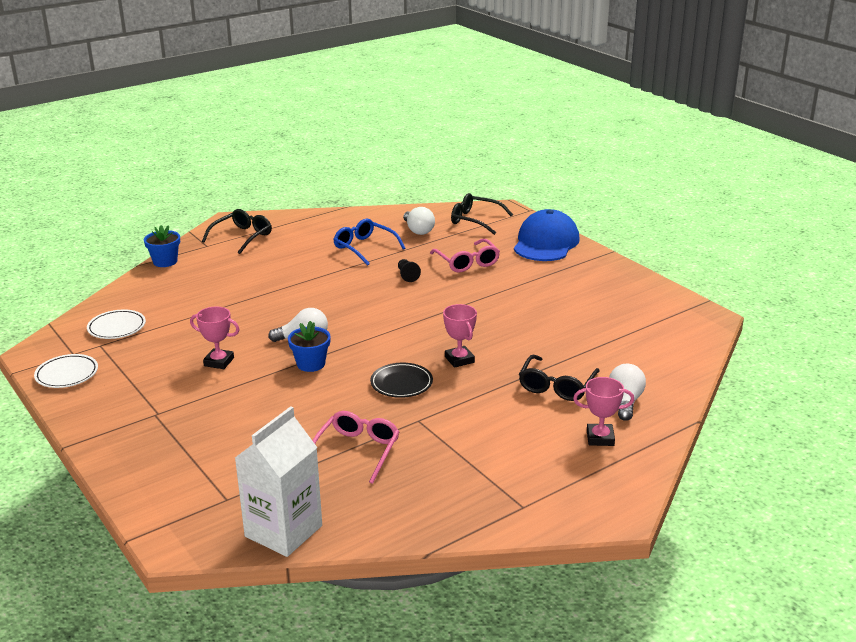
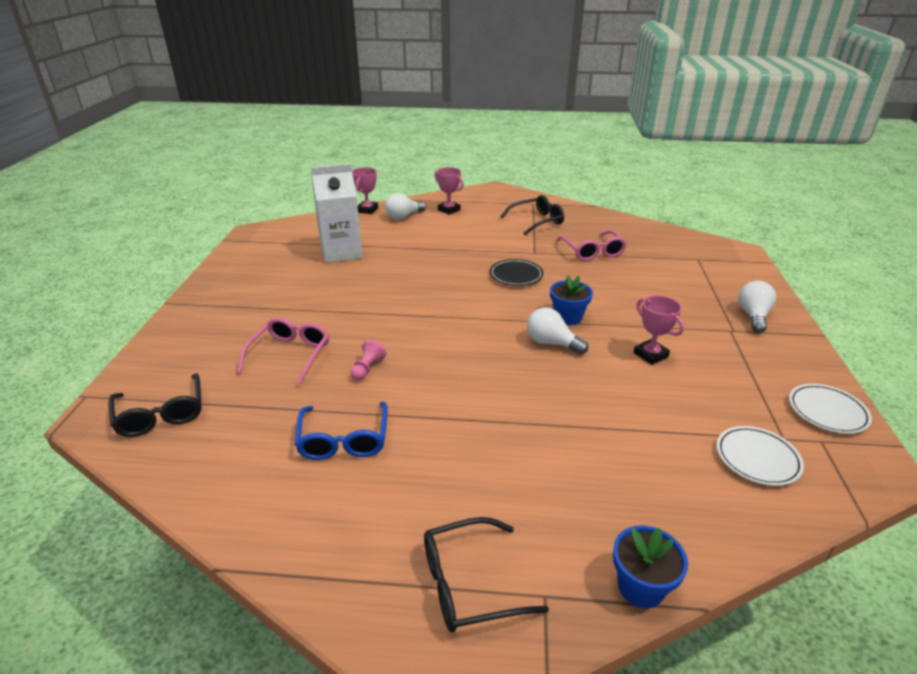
camera: 140 degrees left, 5 degrees up
(283, 531) = (671, 235): white carton -> white carton (341, 252)
(357, 451) = (592, 252): pink glasses -> pink glasses turned 75 degrees counterclockwise
(407, 276) = (367, 368): black pawn -> pink pawn
(418, 230) = (243, 435): white light bulb -> white light bulb (753, 316)
(459, 359) = (453, 274): pink trophy -> pink trophy (367, 210)
(546, 243) = (184, 340): blue cap -> none
(556, 386) = (423, 236): black glasses -> black glasses (537, 221)

